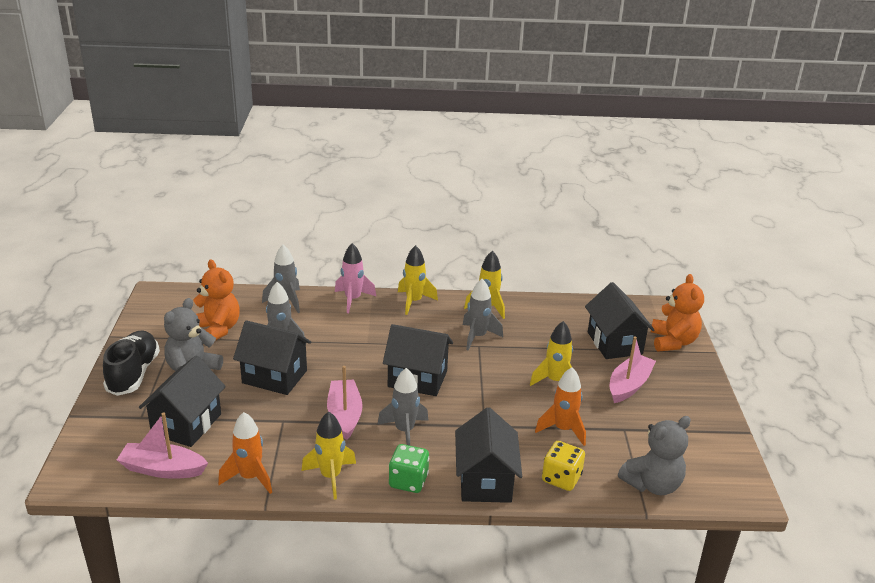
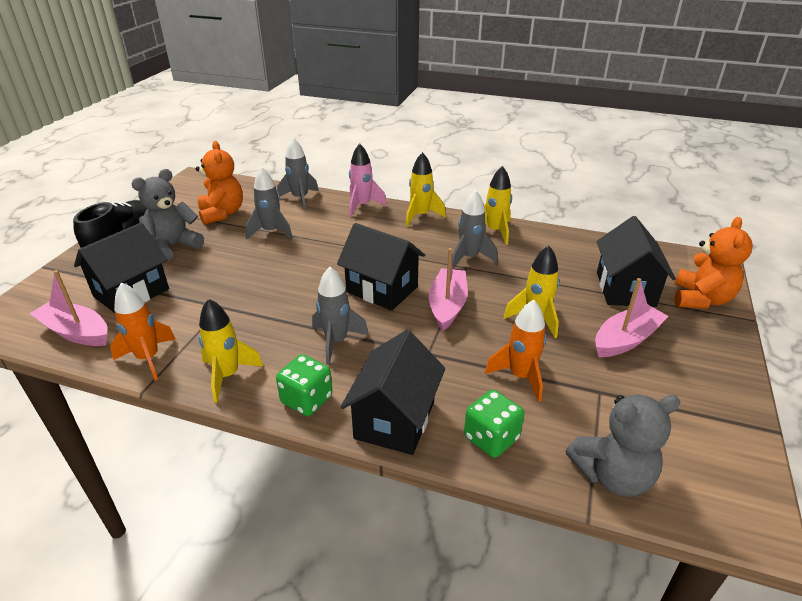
camera: 20 degrees right, 5 degrees up
(274, 377) = (243, 263): black house -> none
(344, 415) = (285, 313): pink boat -> pink boat (447, 306)
(561, 478) = (491, 438): yellow dice -> green dice

